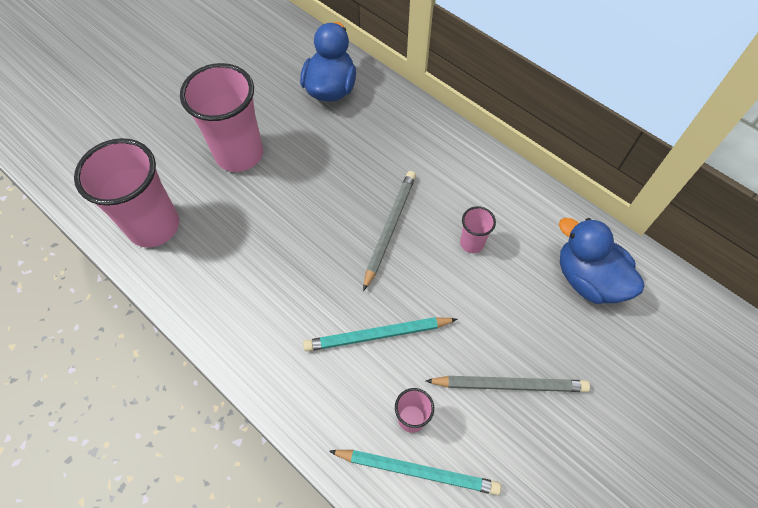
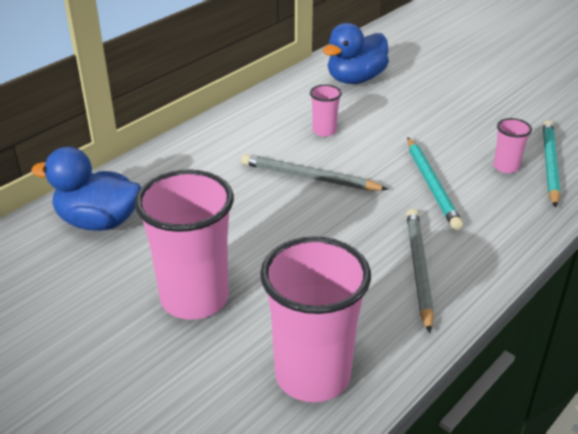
camera: 90 degrees left, 25 degrees down
(509, 385) = (460, 119): grey pencil -> grey pencil (419, 269)

